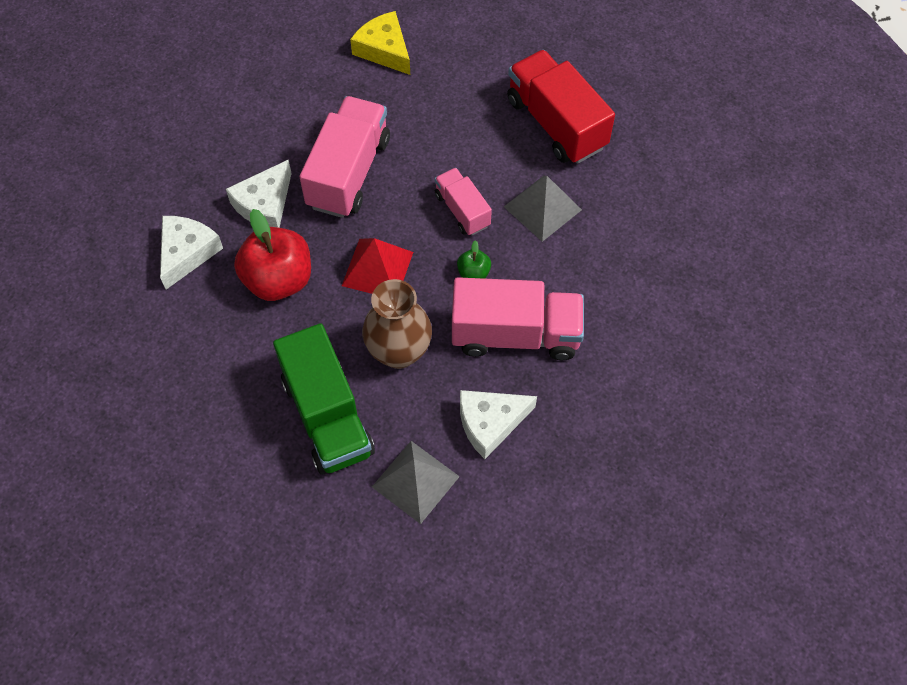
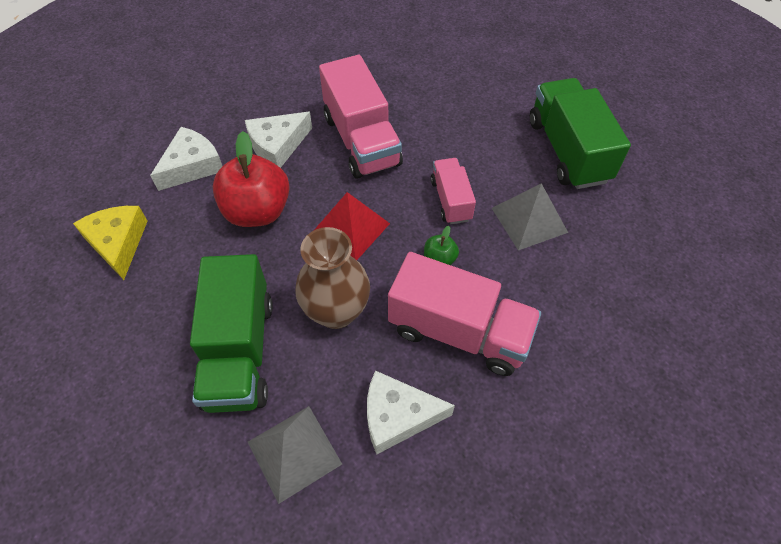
camera: 20 degrees right, 5 degrees down
(348, 172) = (361, 140): pink truck -> pink truck turned 120 degrees clockwise
(384, 50) = (434, 55): yellow cheese -> yellow cheese (118, 243)
(556, 123) = (568, 151): red truck -> green truck

